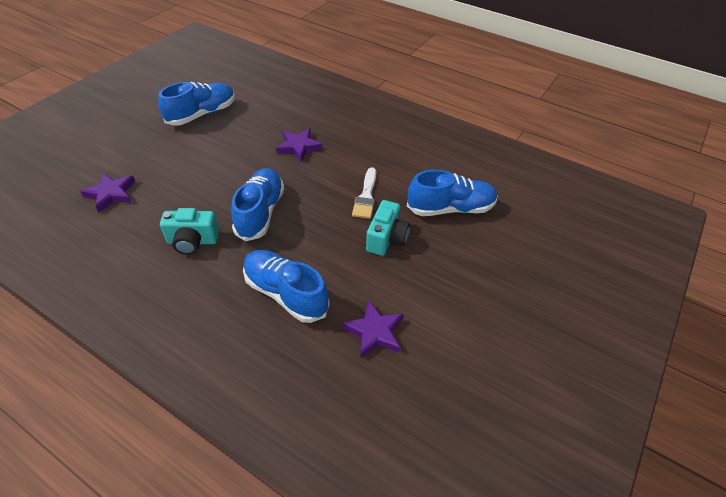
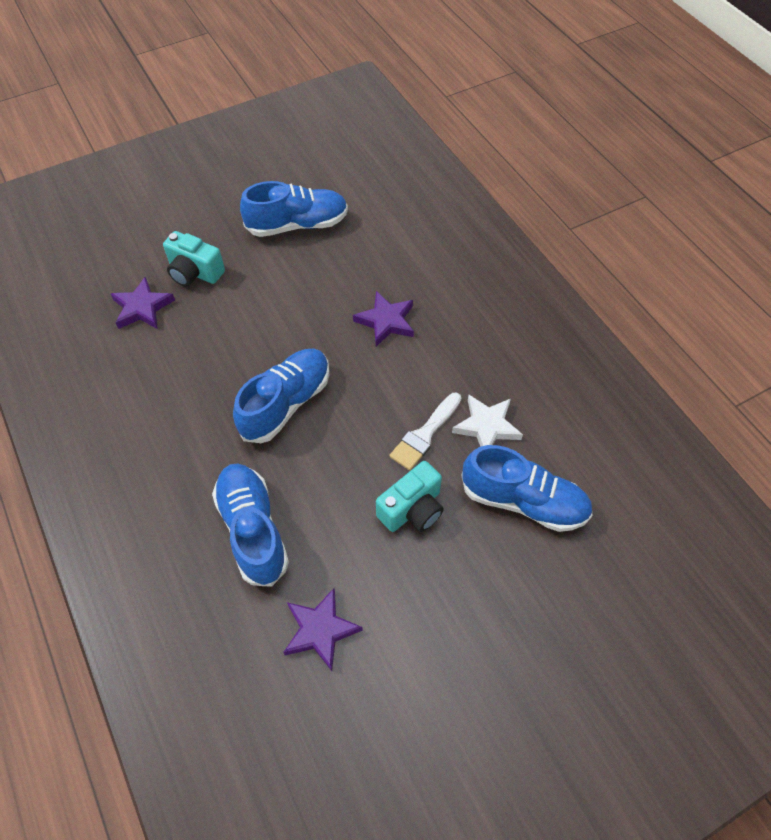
camera: 30 degrees right, 10 degrees up
(192, 241) = (193, 411): turquoise camera -> turquoise camera (194, 272)
(401, 179) = (487, 426): none -> white star

